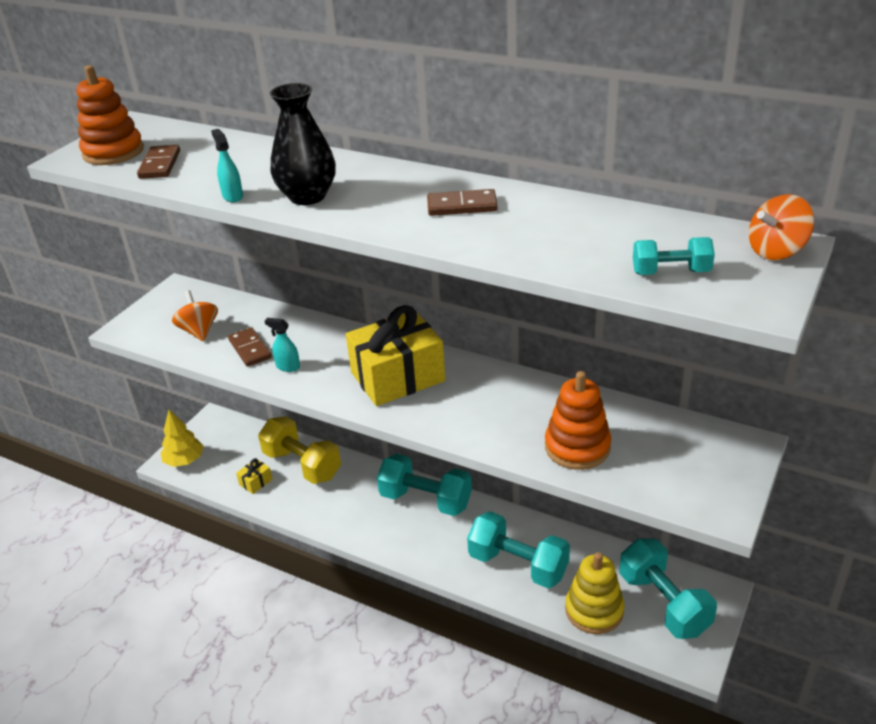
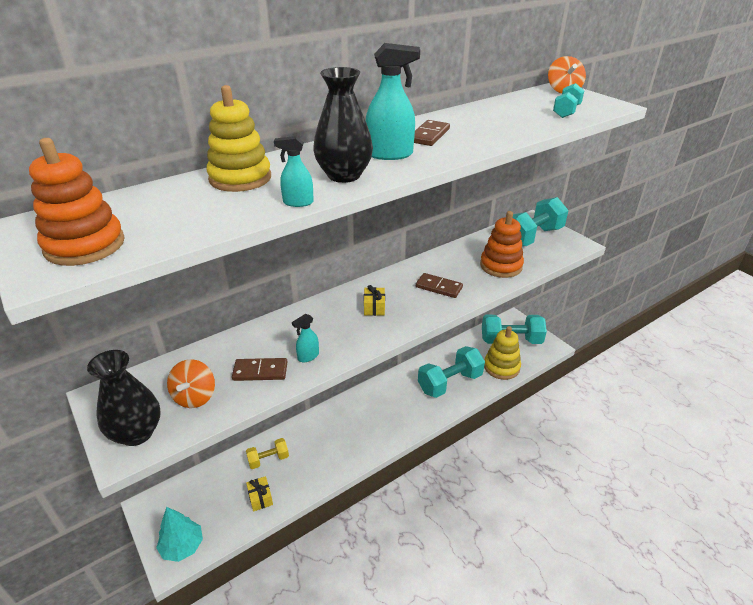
camera: 65 degrees left, 0 degrees up
(146, 324) = (137, 433): none -> black vase
(160, 165) = (168, 225): brown domino -> brown domino (439, 287)
(184, 460) = (182, 546): yellow tree -> turquoise tree
(199, 331) = (195, 397): orange spinning top -> orange spinning top turned 90 degrees counterclockwise
(263, 157) = (240, 178): none -> yellow stacking toy
(302, 465) = (268, 459): yellow dumbbell -> yellow dumbbell, size x0.53
(382, 201) = (390, 154): none -> turquoise spray bottle
(398, 377) = (374, 307): yellow gift -> yellow gift, size x0.41
(426, 500) = (364, 403): turquoise dumbbell -> turquoise dumbbell (532, 237)

